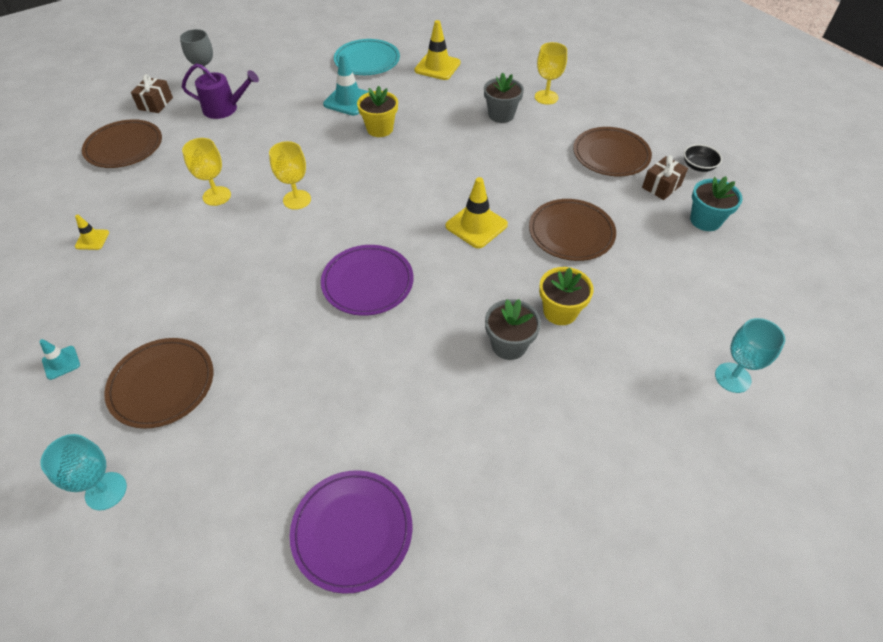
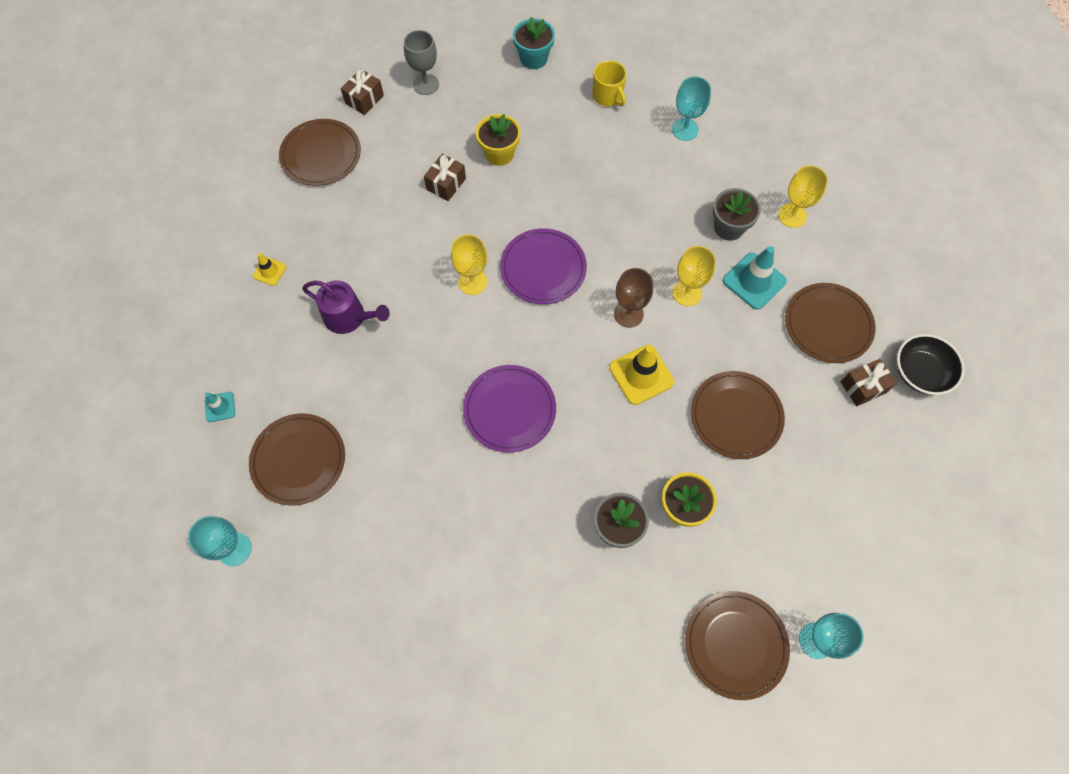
camera: 20 degrees right, 15 degrees up
(217, 196) = (396, 252): yellow goblet -> yellow goblet (687, 293)
(224, 108) = (433, 128): purple watering can -> purple watering can (349, 317)
(249, 141) = (446, 184): none -> brown gift
(348, 100) = (567, 155): turquoise traffic cone -> turquoise traffic cone (754, 281)
(352, 531) = (417, 659): purple plate -> purple plate (543, 268)
(367, 60) = (608, 96): turquoise plate -> yellow mug
(380, 129) = (587, 208): yellow flower pot -> yellow flower pot (499, 154)
(437, 67) = (685, 129): yellow traffic cone -> turquoise goblet
(446, 187) = (628, 314): none -> brown goblet
(665, 405) = (735, 645): none -> brown plate
(698, 166) = (920, 372): black bowl -> black bowl, size x1.52
(705, 220) = (888, 448): turquoise flower pot -> turquoise flower pot (533, 58)

